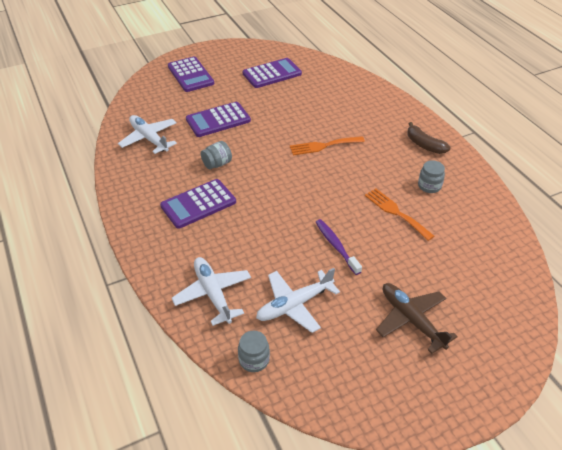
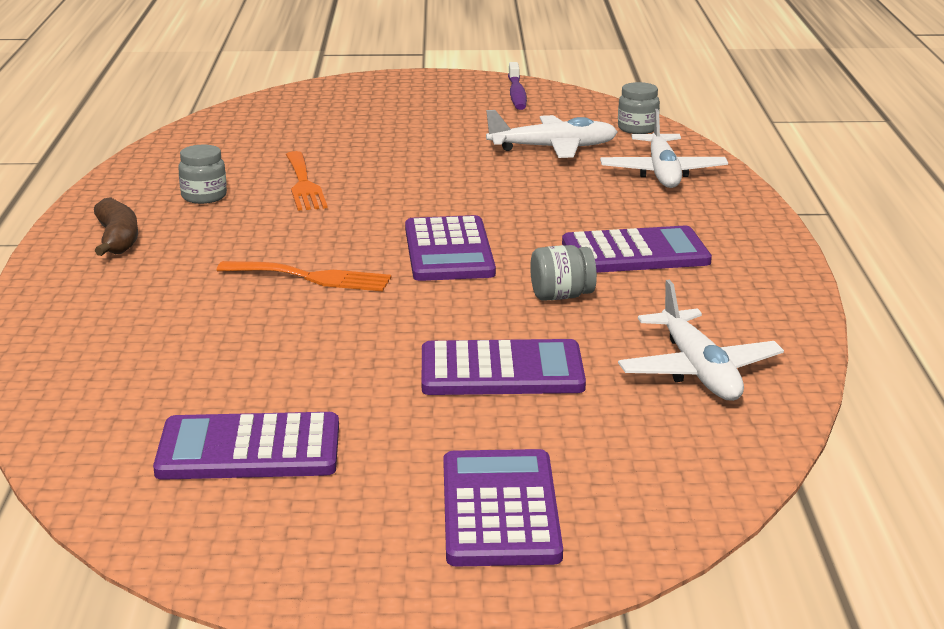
camera: 155 degrees left, 20 degrees down
(282, 180) = (448, 251): none -> purple calculator
(336, 246) = (441, 175): purple toothbrush -> purple toothbrush (517, 94)
(411, 320) = (416, 118): brown plane -> none

